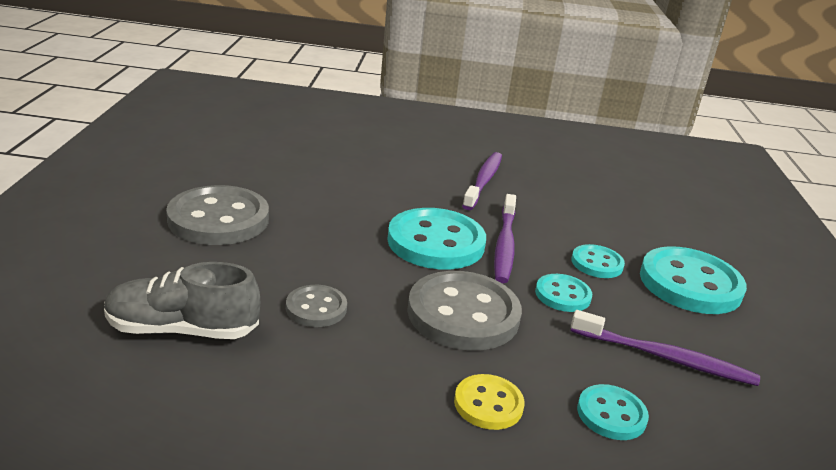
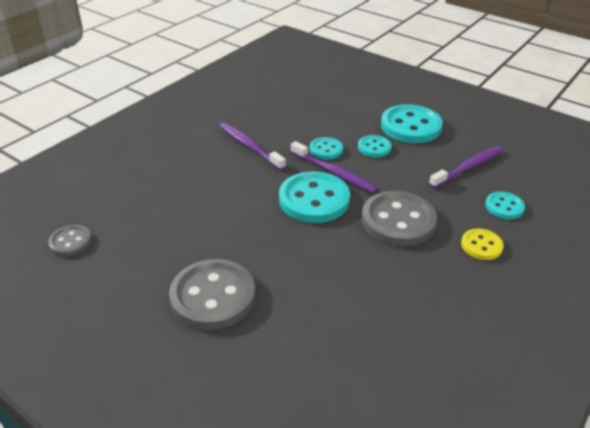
camera: 55 degrees left, 10 degrees up
(182, 330) = (353, 357): grey shoe -> none
(316, 308) = (360, 282): grey button -> grey button (70, 242)
(562, 295) = (398, 175): turquoise button -> turquoise button (326, 150)

